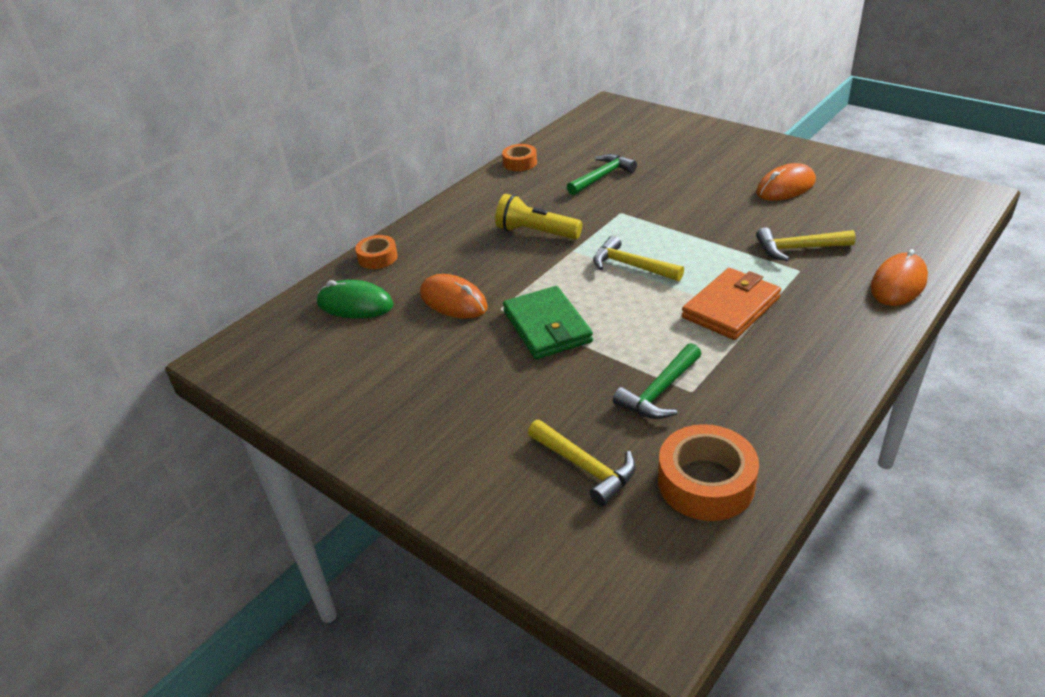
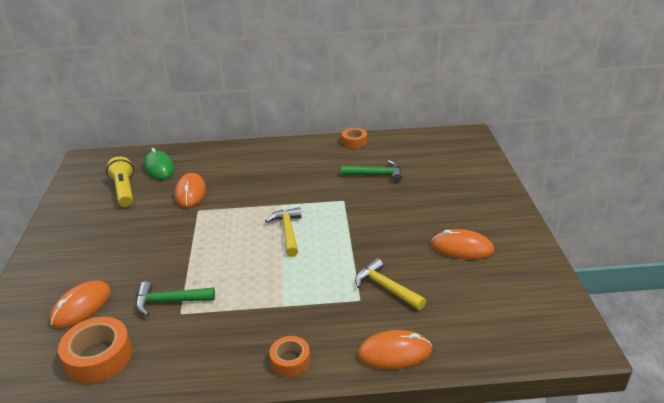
camera: 45 degrees right, 5 degrees down
(377, 257) = (206, 152): orange tape -> orange tape (290, 360)
(536, 232) = (285, 183): yellow flashlight -> yellow flashlight (124, 190)
(547, 327) = (196, 233): green wallet -> none
(585, 467) = (81, 306): yellow hammer -> orange mouse
(731, 307) = (283, 290): orange wallet -> none

